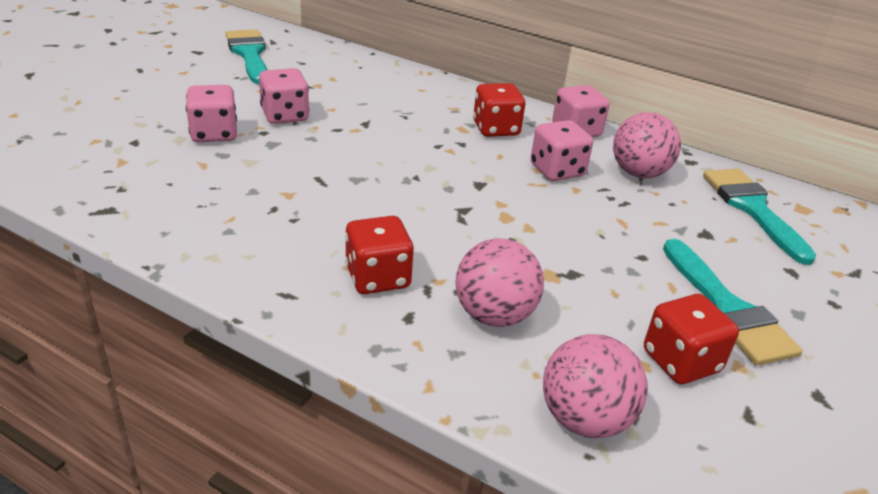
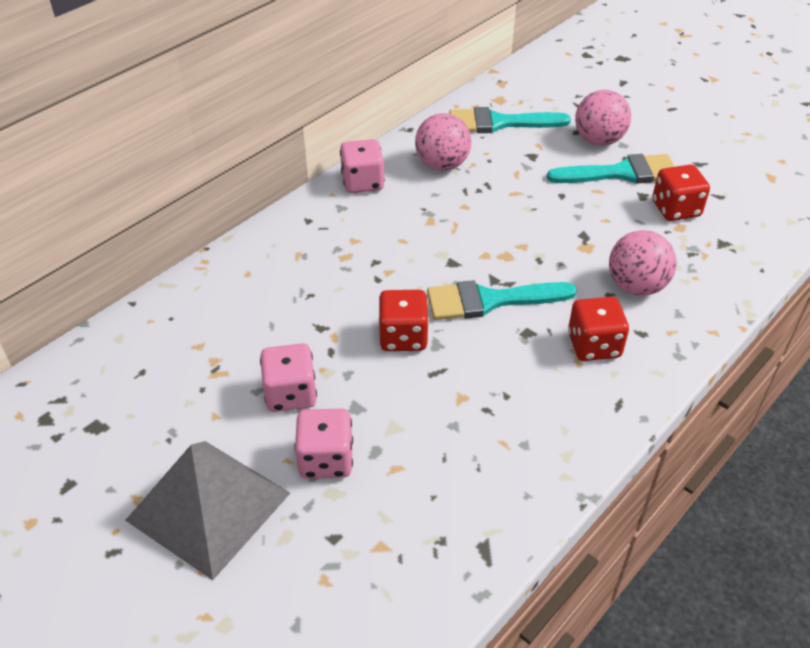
camera: 75 degrees left, 10 degrees up
(172, 95) = (208, 506): none -> grey pyramid
(249, 54) = (97, 425): turquoise brush -> turquoise brush (490, 300)
(496, 129) = (350, 233): red dice -> red dice (403, 337)
(557, 170) = (433, 210): pink dice -> none
(584, 419) = (733, 264): pink ball -> pink ball (598, 140)

